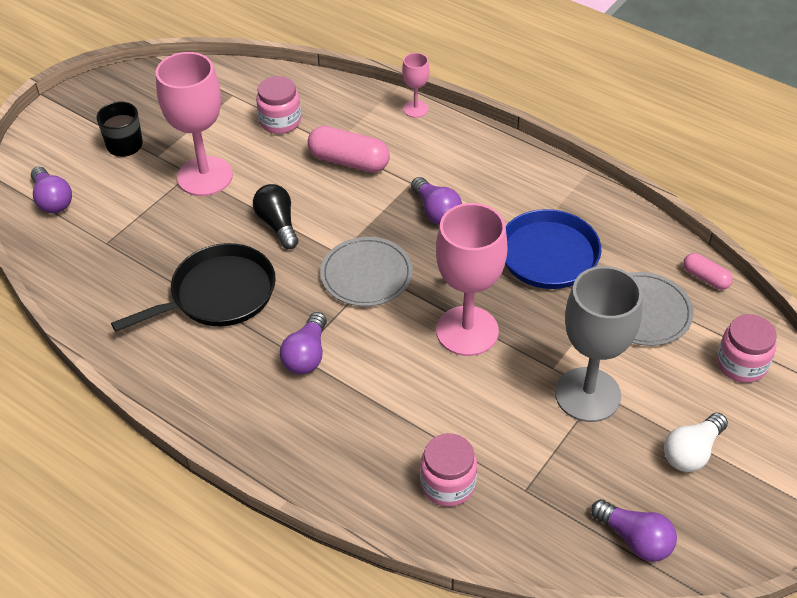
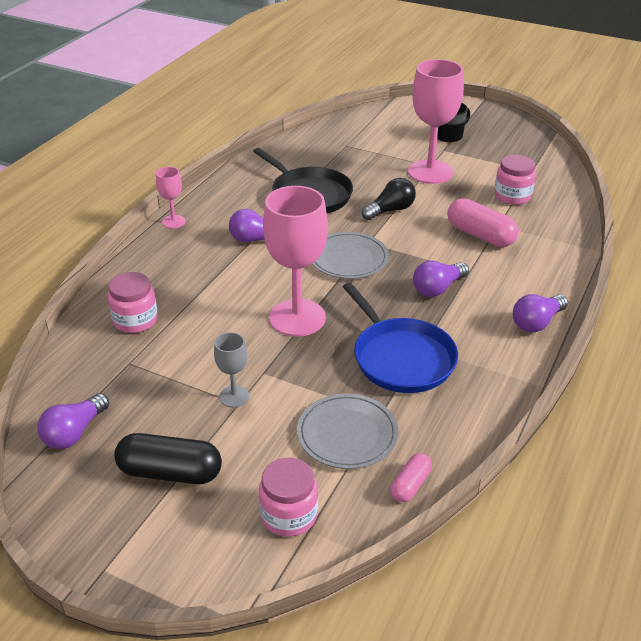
camera: 80 degrees right, 10 degrees down
(52, 200) = (380, 120): purple light bulb -> purple light bulb (536, 323)
(349, 161) = (480, 235): pink capsule -> pink capsule turned 60 degrees counterclockwise
(415, 109) = (572, 264): pink goblet -> pink goblet (173, 222)
(587, 394) = (234, 396): grey goblet -> grey goblet, size x0.48
(692, 452) = (170, 472): white light bulb -> black capsule

